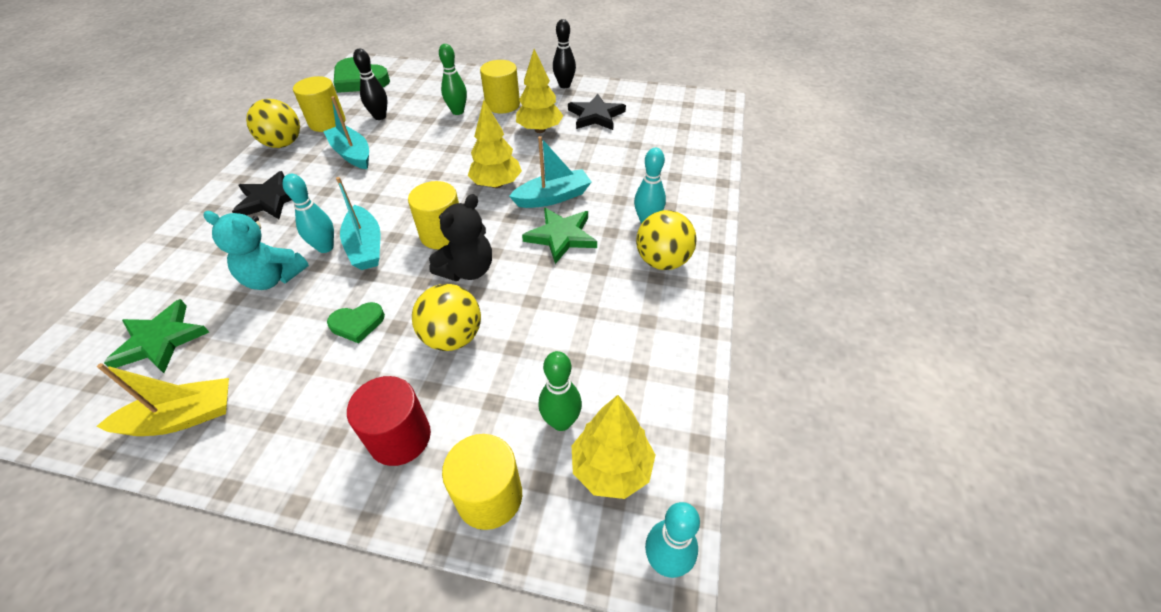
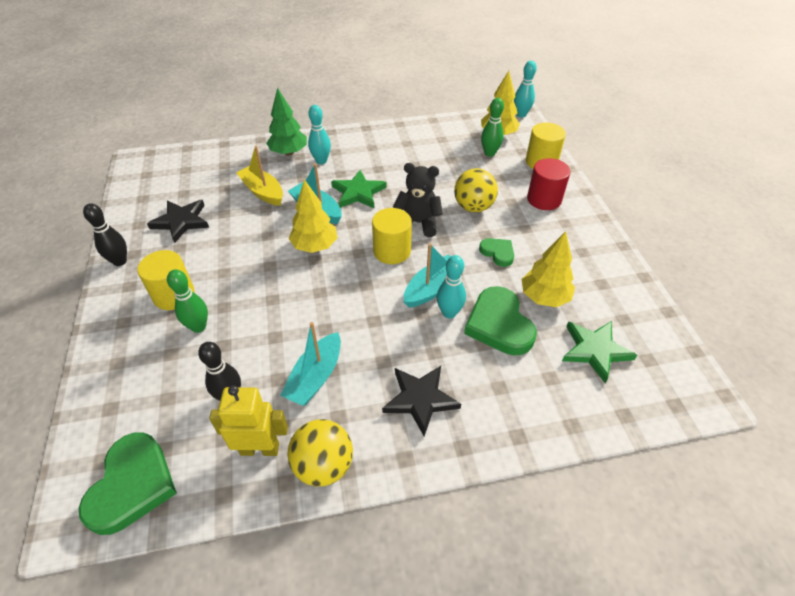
camera: 115 degrees left, 0 degrees up
(182, 417) = (618, 292): yellow boat -> yellow boat (262, 192)
(273, 278) = (499, 324): turquoise teddy bear -> green heart
(327, 122) = (260, 449): yellow cylinder -> yellow robot
(540, 130) = (218, 249): yellow tree -> yellow tree (544, 297)
(662, 261) = (356, 147): yellow ball -> none
(680, 199) = (289, 152): none -> green tree

